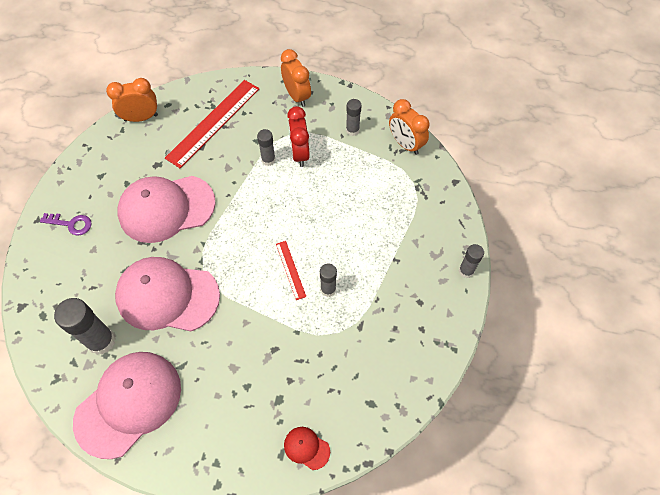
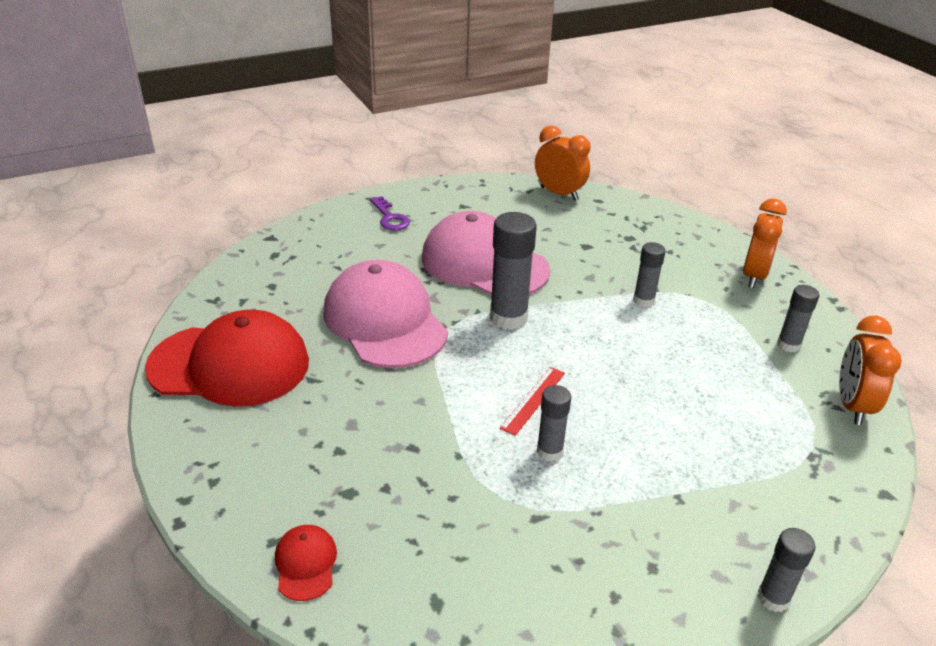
camera: 50 degrees right, 25 degrees down
(101, 341) = (284, 305): grey glue stick -> grey glue stick (508, 318)
(129, 403) = (230, 365): pink cap -> red cap
(213, 122) = (626, 238): red ruler -> none
(300, 153) = (689, 319): red clock -> none

